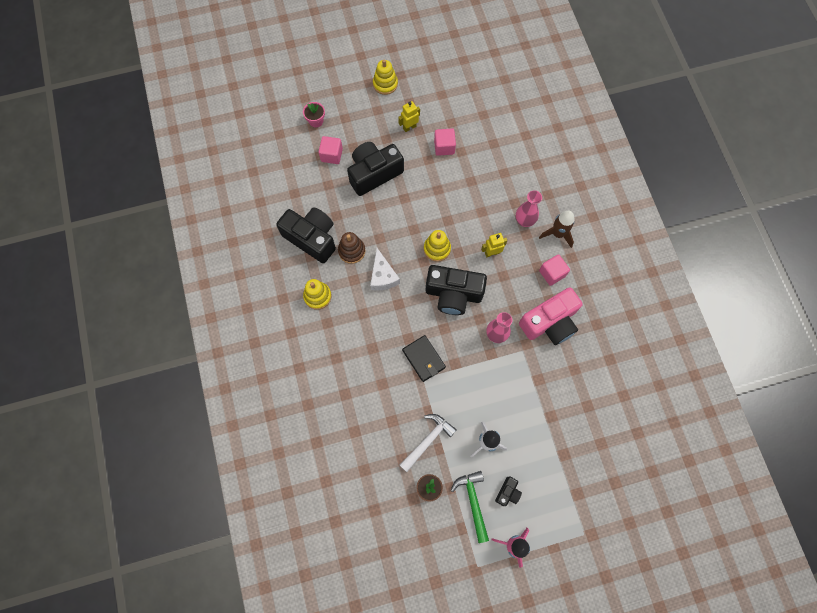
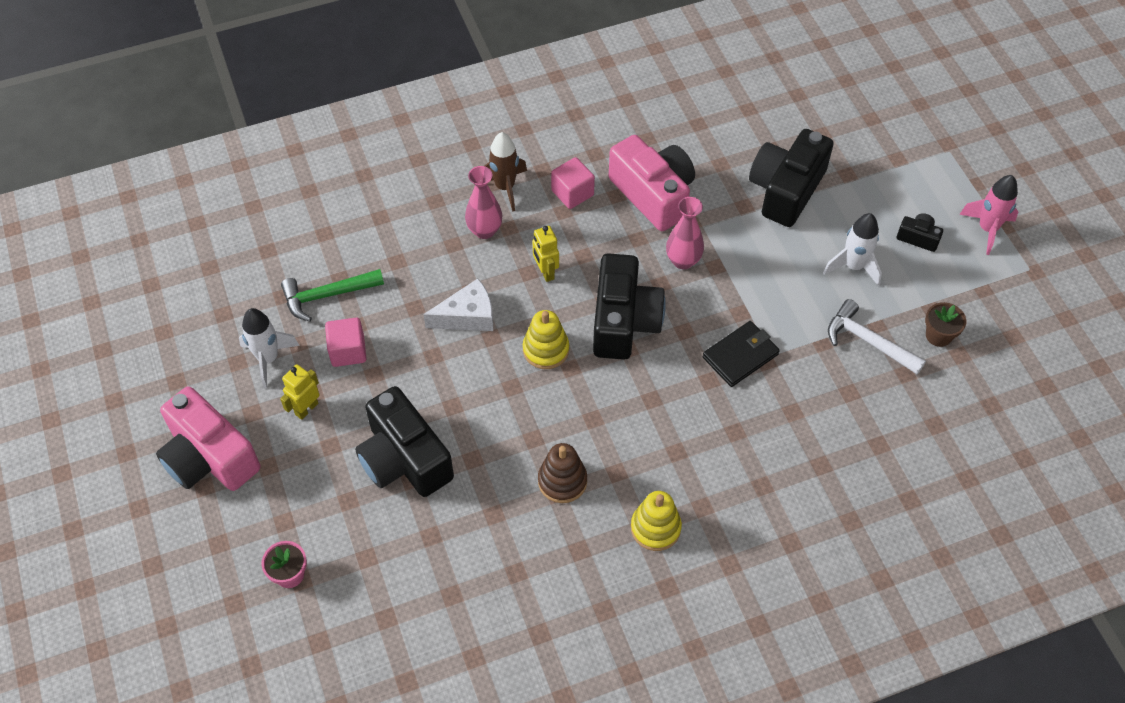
camera: 95 degrees left, 15 degrees down
(311, 238) = (543, 551): black camera -> black camera (786, 190)
(331, 155) = (366, 536): pink cube -> none
(383, 276) = (604, 427): white cheese -> white cheese (467, 316)
(385, 84) = (209, 457): yellow stacking toy -> pink camera
(409, 127) = (306, 409): yellow robot -> yellow robot turned 75 degrees clockwise
(442, 109) = (268, 359): none -> white rocket
(473, 502) = (943, 278): green hammer -> green hammer (327, 295)

